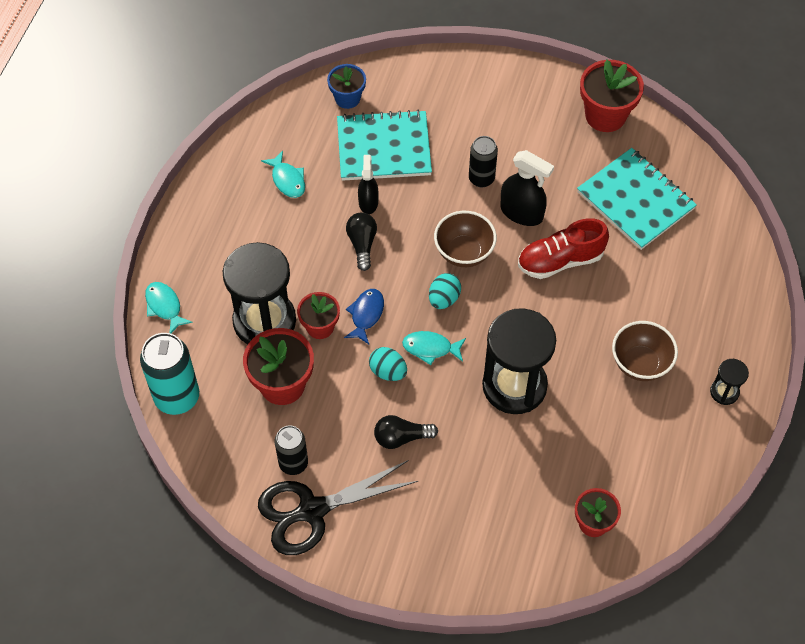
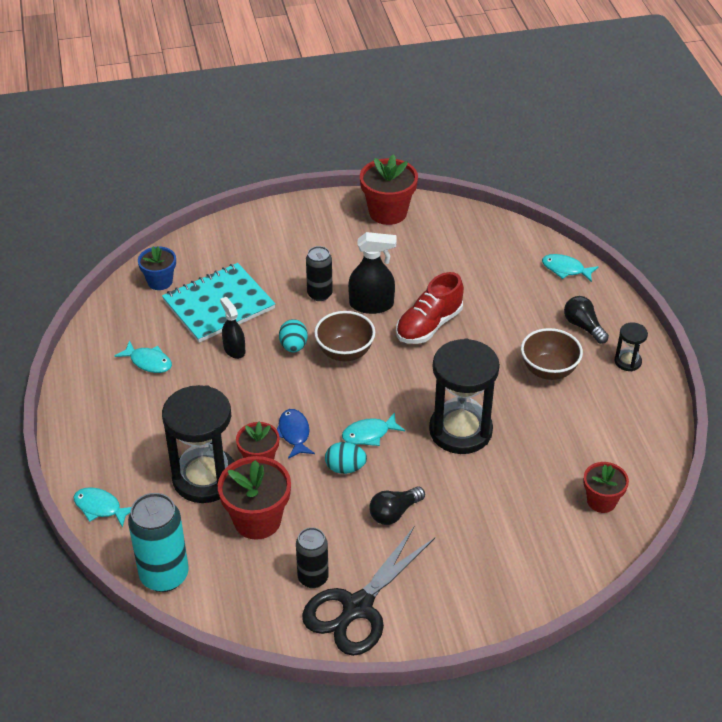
camera: 30 degrees left, 15 degrees down
(362, 244) = (252, 382): black light bulb -> black light bulb (583, 326)
(444, 299) = (353, 393): turquoise egg -> turquoise egg (293, 346)
(635, 200) = (456, 260): turquoise notebook -> none
(736, 261) = (565, 269): none -> turquoise fish

